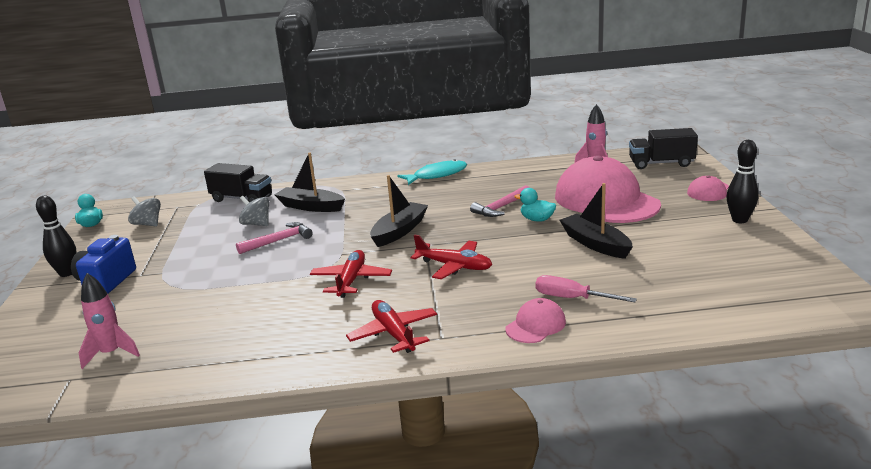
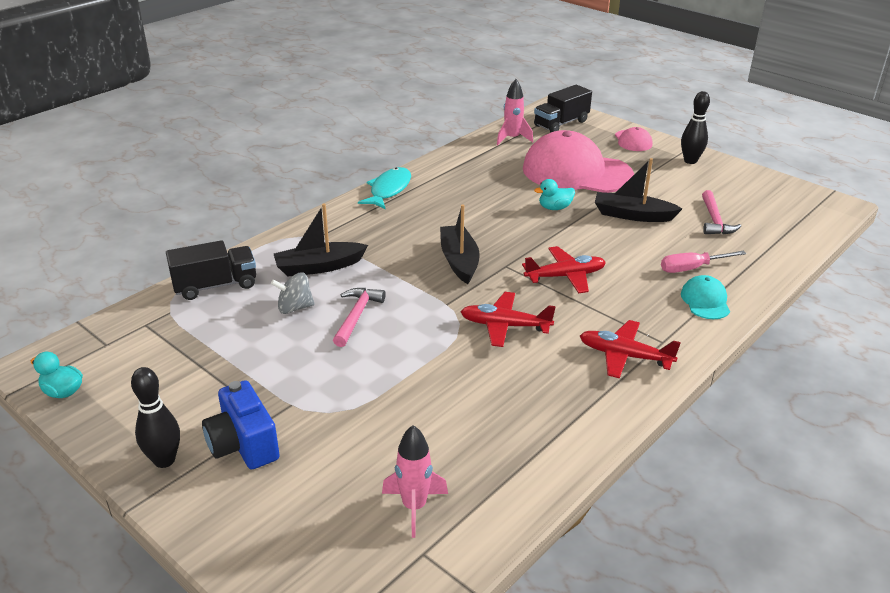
camera: 45 degrees left, 10 degrees up
(148, 224) = (150, 360): grey spinning top -> none
(351, 280) = (505, 326): red plane -> red plane turned 45 degrees counterclockwise
(501, 207) = (506, 206): pink hammer -> pink hammer (714, 220)
(535, 325) = (705, 301): pink cap -> turquoise cap

